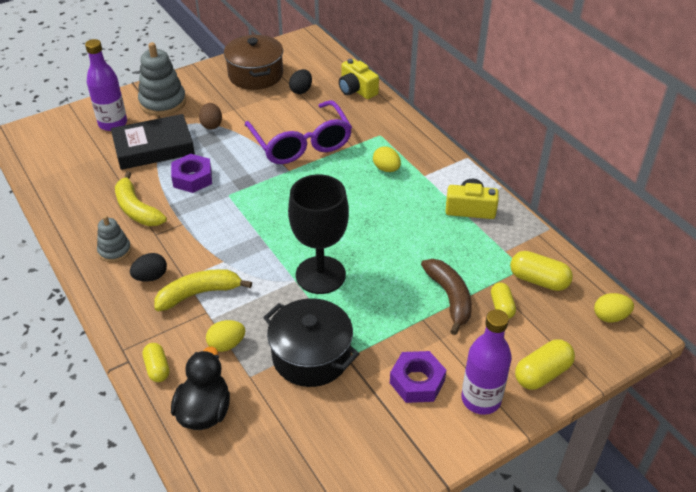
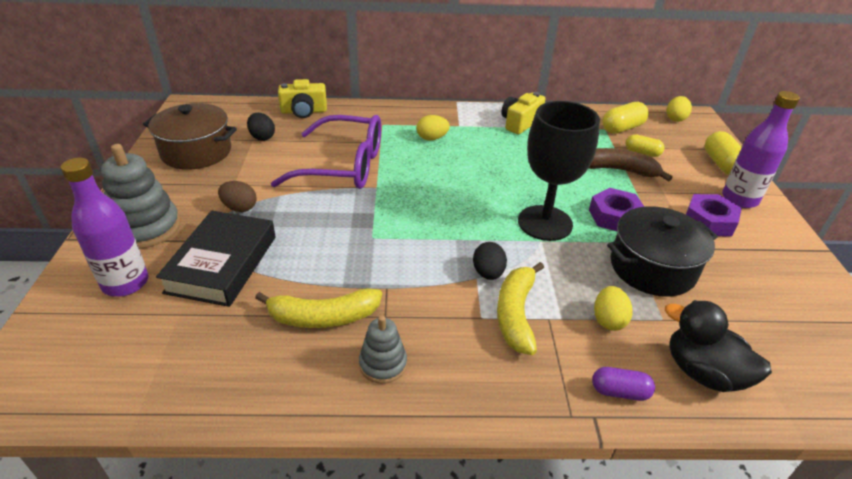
camera: 60 degrees left, 5 degrees down
(151, 277) = (458, 345): black egg -> black egg (488, 273)
(157, 368) = (619, 392): yellow capsule -> purple capsule
(192, 178) = (316, 253): purple nut -> purple nut (615, 216)

